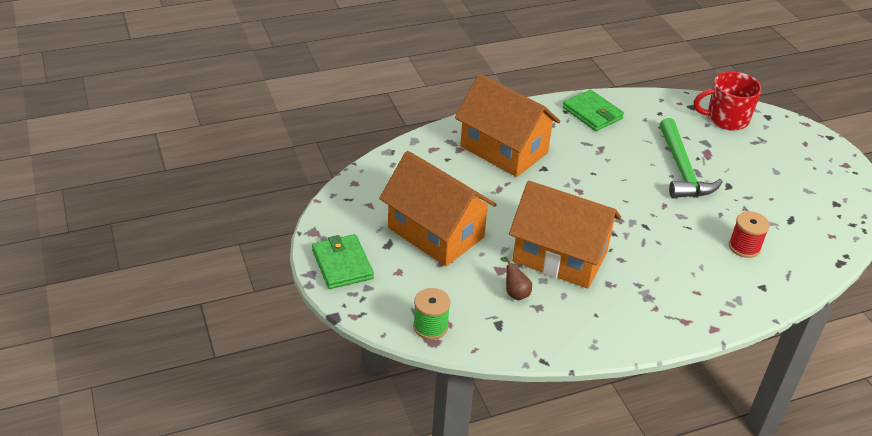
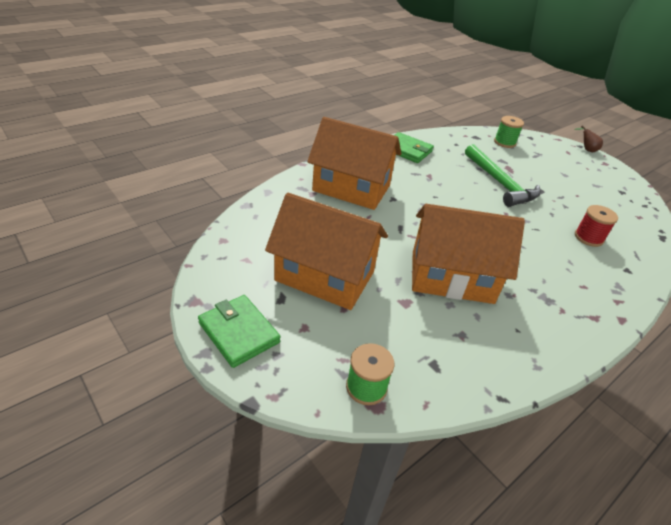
camera: 20 degrees left, 0 degrees up
(515, 292) = (432, 324): brown pear -> brown pear (586, 149)
(726, 119) = (504, 142): red mug -> green spool

